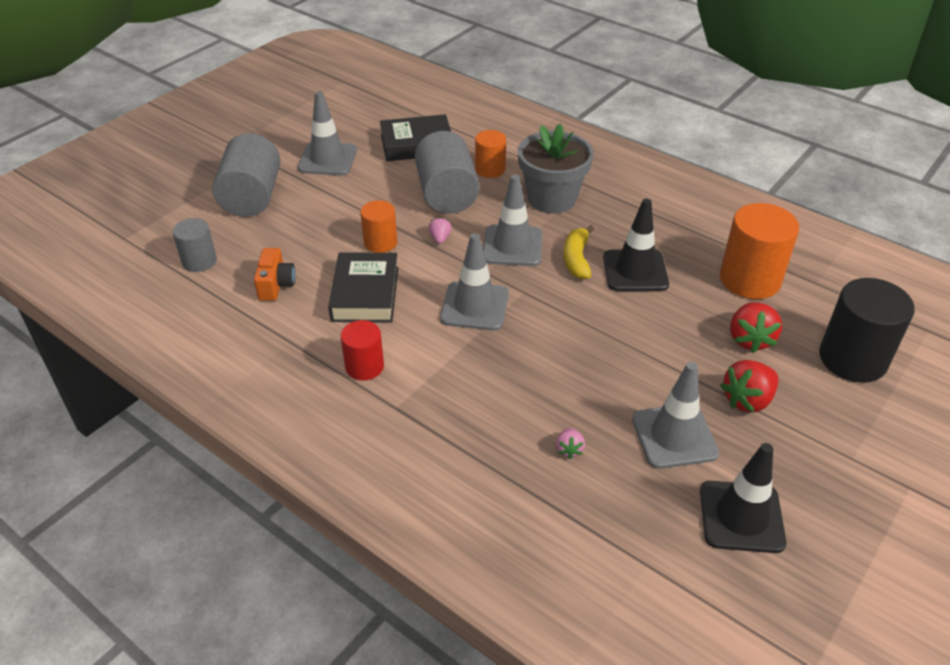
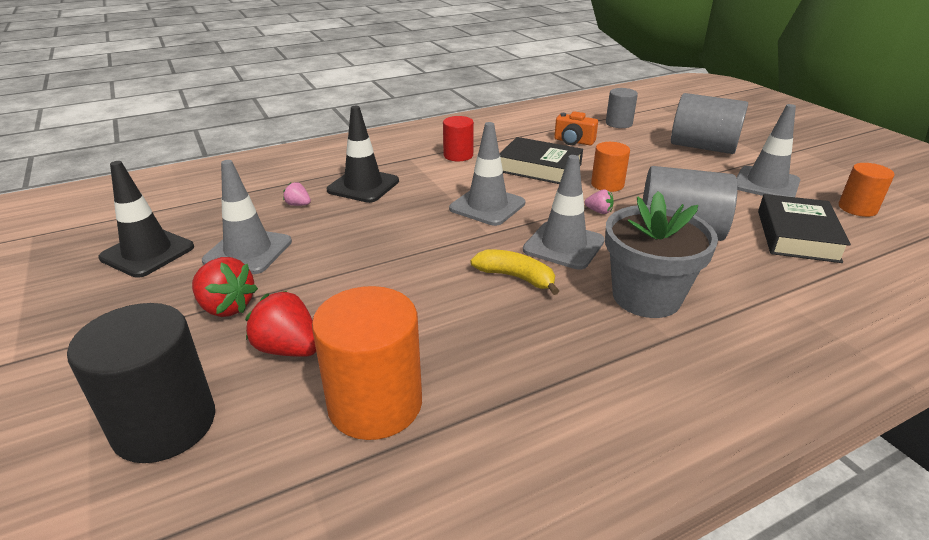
camera: 115 degrees right, 10 degrees down
(490, 169) = (729, 270): orange cylinder -> orange cylinder (857, 208)
(635, 271) = (467, 310): black traffic cone -> black traffic cone (363, 186)
(747, 400) = (226, 307): red strawberry -> red strawberry turned 135 degrees clockwise

